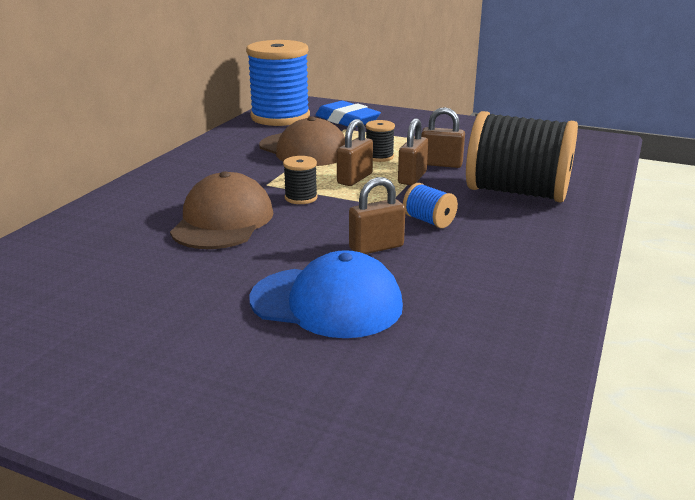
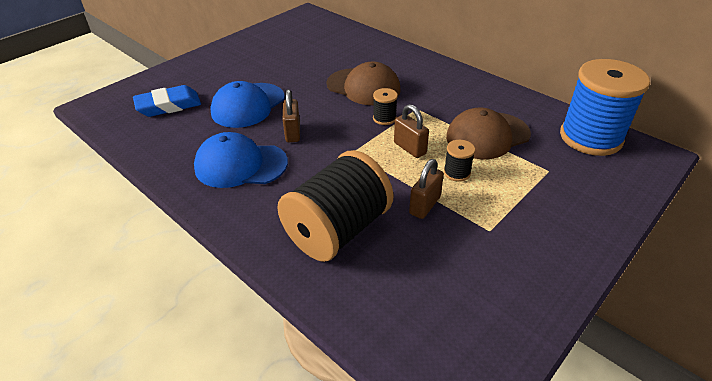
camera: 110 degrees right, 15 degrees up
(347, 120) = (578, 178): blue eraser -> blue eraser (168, 105)
(412, 178) = (399, 178): brown padlock -> none
(429, 221) = (314, 163): blue spool -> none
(478, 266) = (240, 165): none -> blue cap

